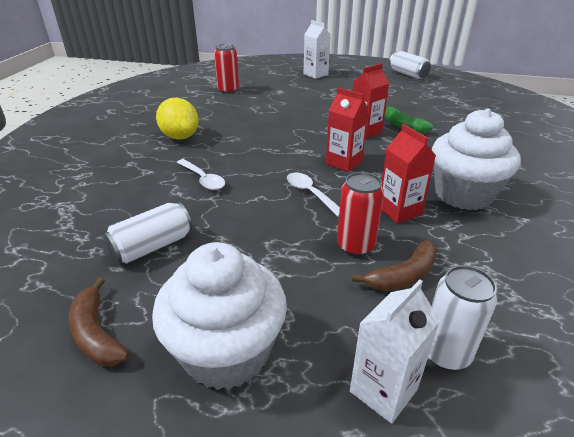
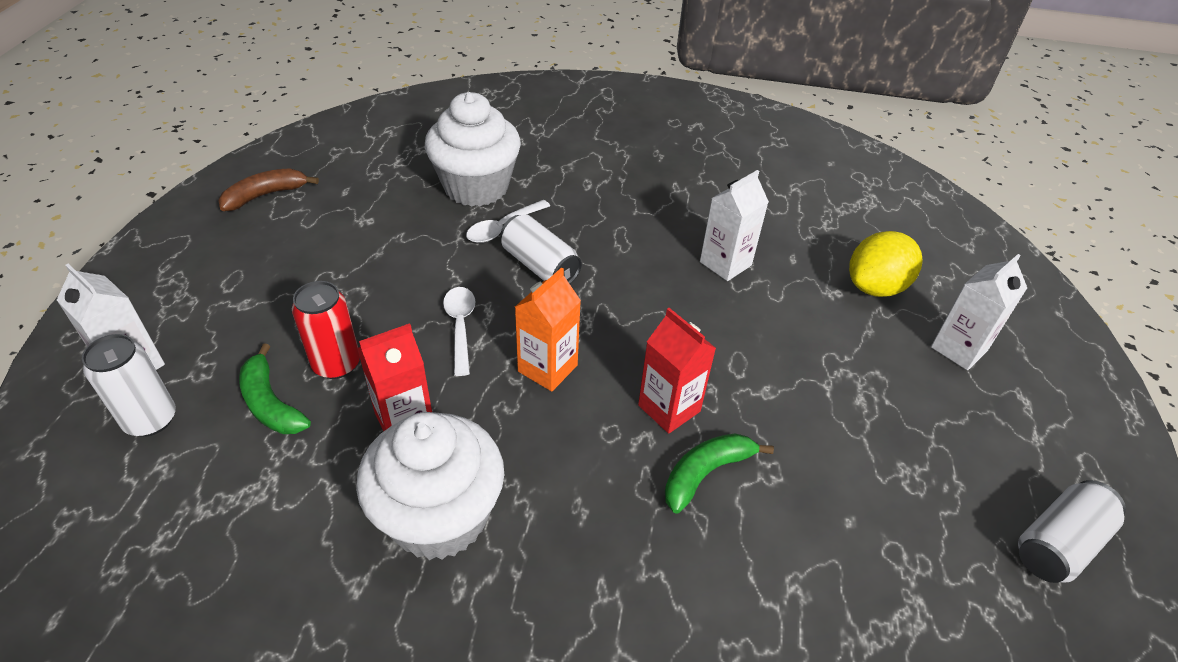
camera: 85 degrees right, 10 degrees up
(152, 246) = (373, 207): white can -> white can (540, 266)
(180, 137) = (621, 196): yellow lemon -> yellow lemon (875, 287)
(226, 352) = (216, 267): white cupcake -> white cupcake (476, 187)
(228, 90) = (813, 227): red can -> none
(255, 112) = (725, 263): none -> white carton
(310, 193) = (460, 326): white spoon -> white spoon turned 60 degrees counterclockwise
(343, 163) = (547, 368): red carton -> orange carton
(403, 276) = (271, 403): brown banana -> green banana

